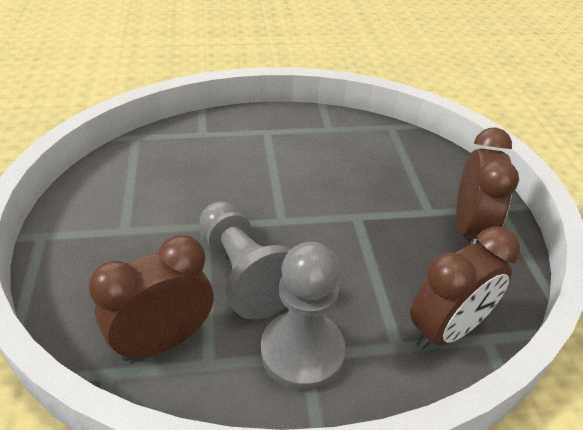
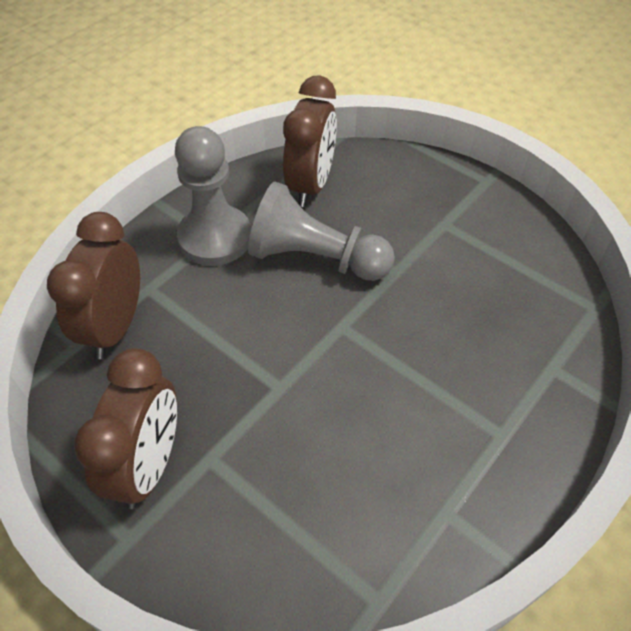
camera: 140 degrees right, 10 degrees up
(469, 229) = (149, 465): brown clock -> brown clock turned 135 degrees counterclockwise

